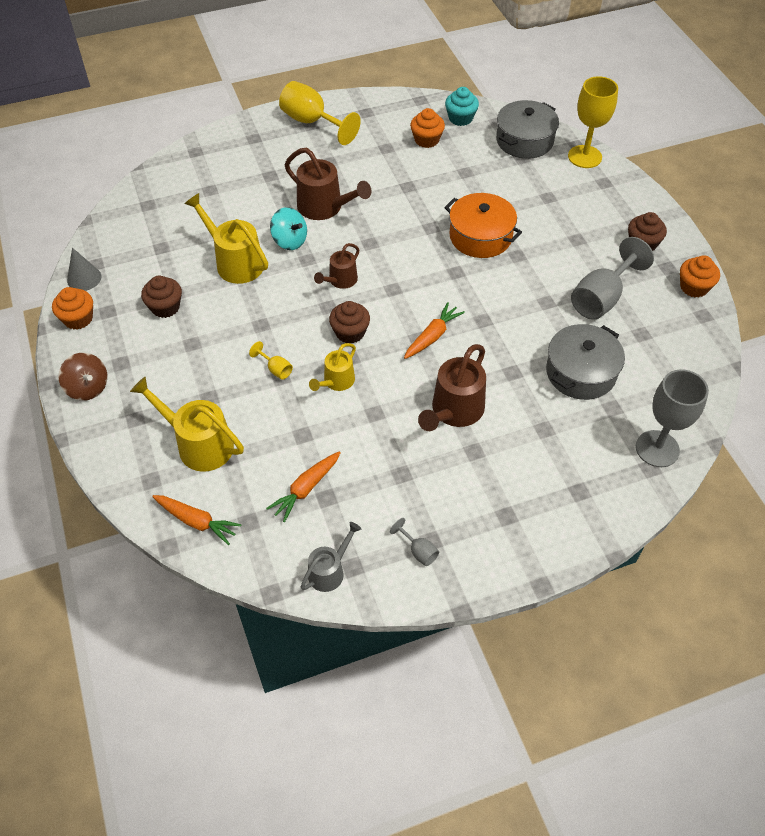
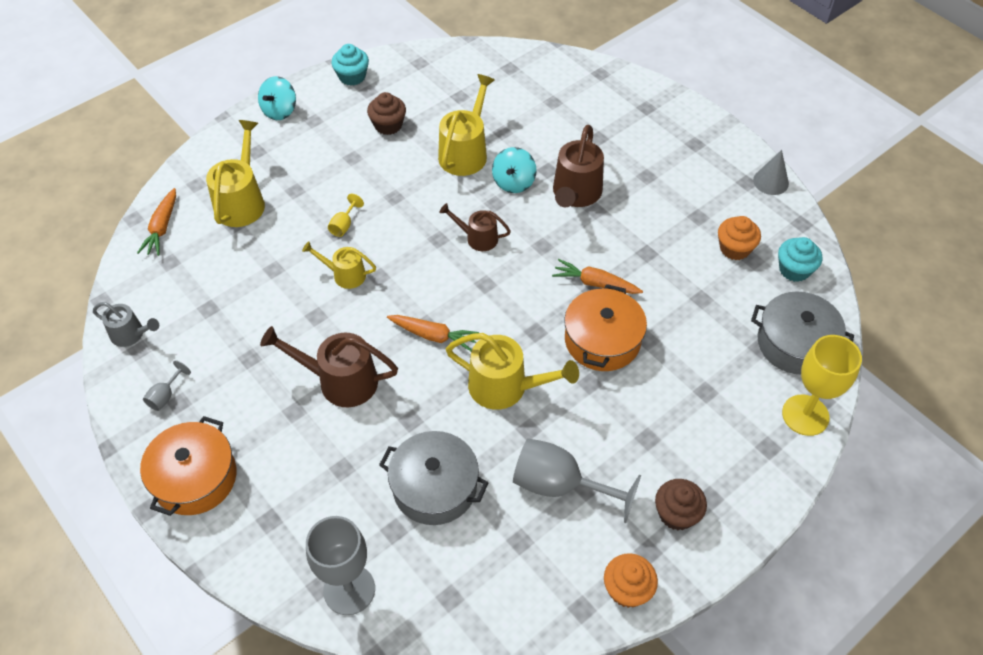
camera: 70 degrees right, 0 degrees up
(78, 319) = (352, 76): orange cupcake -> turquoise cupcake
(84, 278) = (399, 62): grey cone -> grey cone (770, 181)
(88, 387) = (280, 111): brown spinning top -> turquoise spinning top
(306, 489) = (214, 290): orange carrot -> orange carrot (595, 283)
(312, 122) = (700, 143): yellow goblet -> none
(350, 332) = (411, 266): brown cupcake -> none
(502, 304) = (505, 387): none -> yellow watering can
(519, 541) = (195, 478): none -> orange pot

